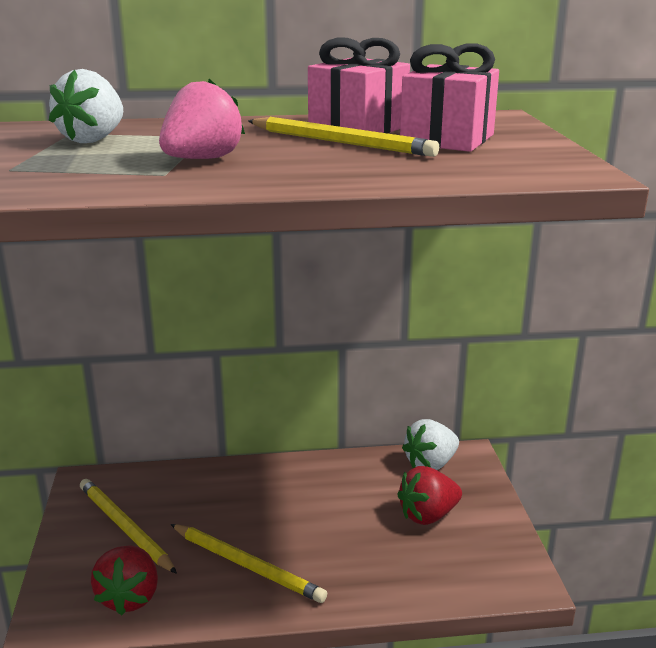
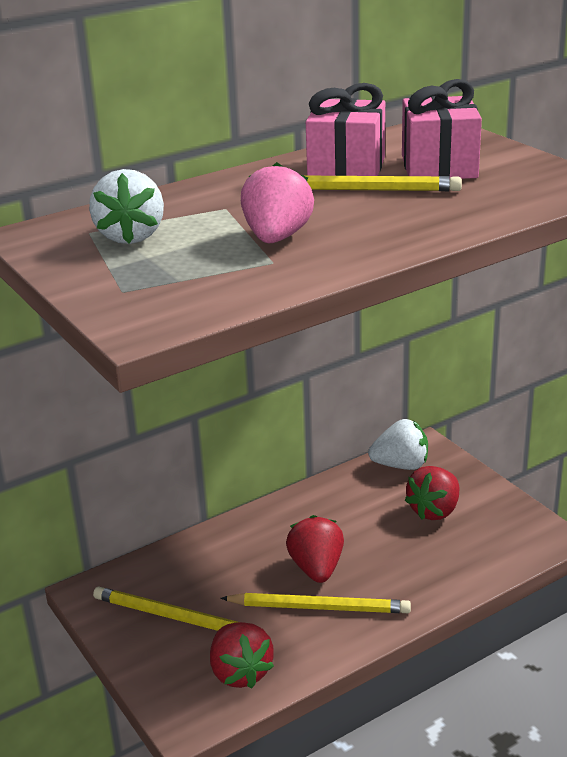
camera: 25 degrees left, 5 degrees up
(276, 529) = (316, 568): none -> red strawberry
(430, 464) = (401, 465): white strawberry -> white strawberry turned 120 degrees counterclockwise

